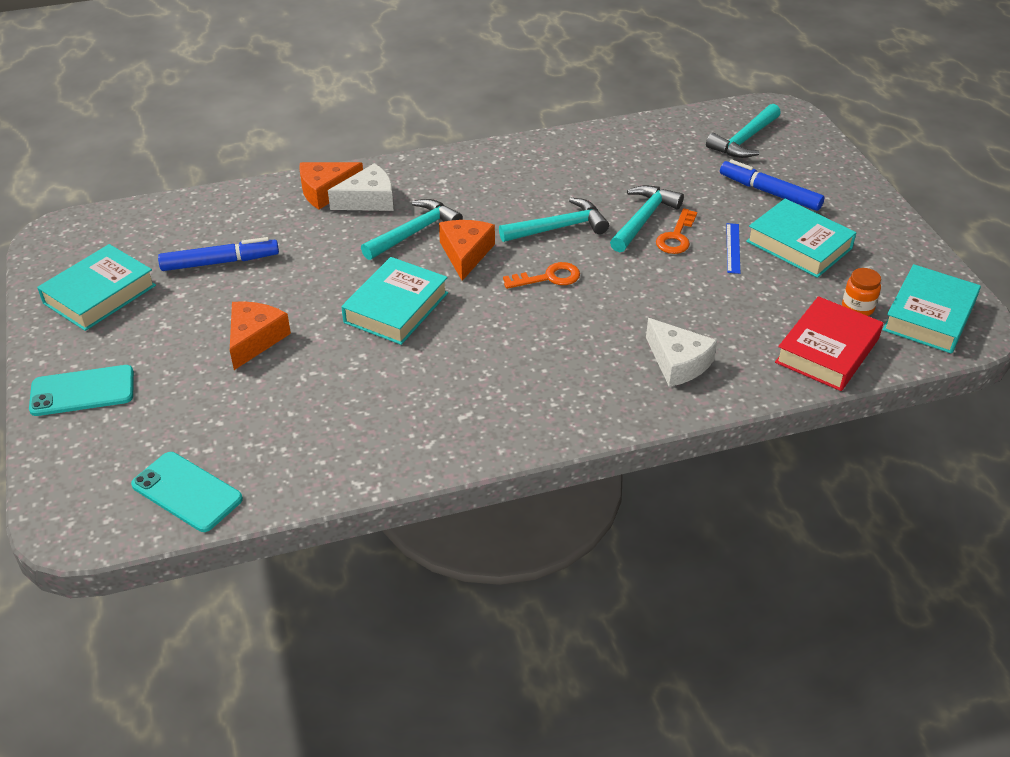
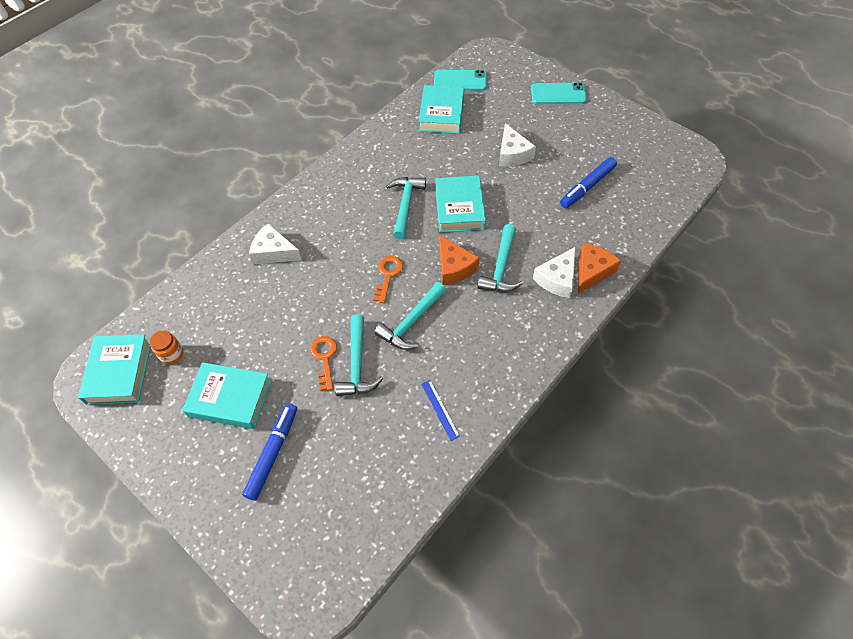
camera: 150 degrees right, 15 degrees up
(82, 391) = (558, 94): turquoise phone -> turquoise phone turned 45 degrees clockwise
(99, 294) = (621, 138): turquoise book -> turquoise book (441, 114)
(255, 339) = (512, 154): orange cheese -> white cheese
(549, 278) = (388, 275): orange key -> orange key turned 150 degrees clockwise
(733, 248) = (278, 368): blue ruler -> blue ruler (440, 409)
(744, 140) = (322, 523): turquoise hammer -> turquoise hammer (405, 205)
(769, 192) = (273, 453): blue marker -> blue marker turned 75 degrees counterclockwise
(827, 350) = (185, 306): red book -> none

